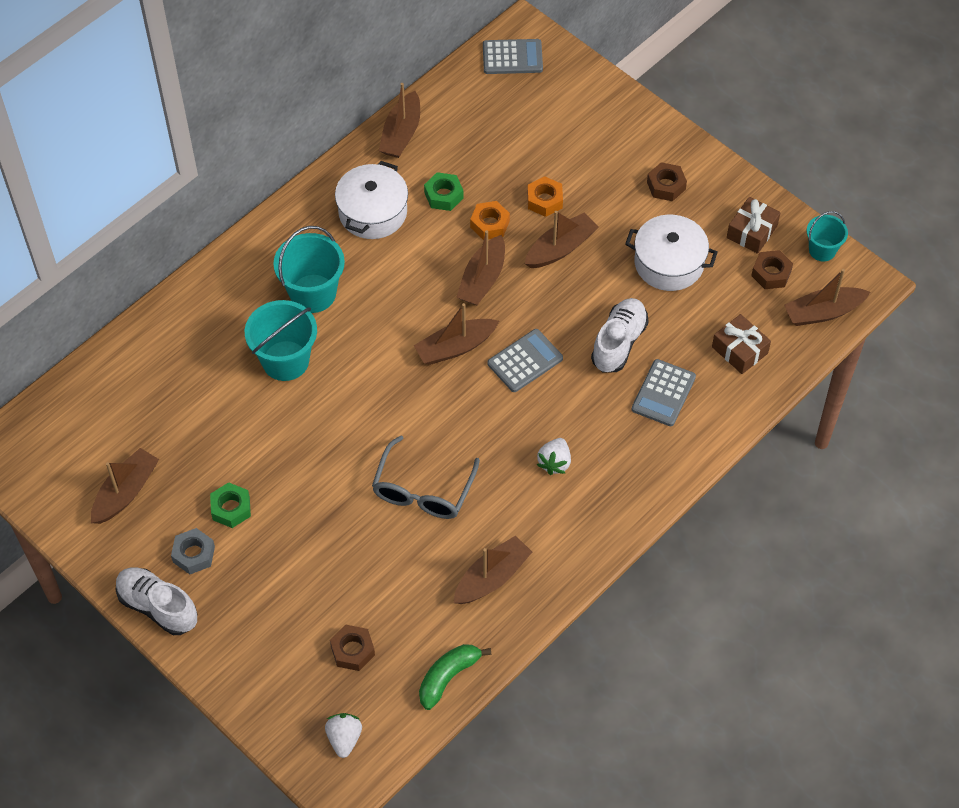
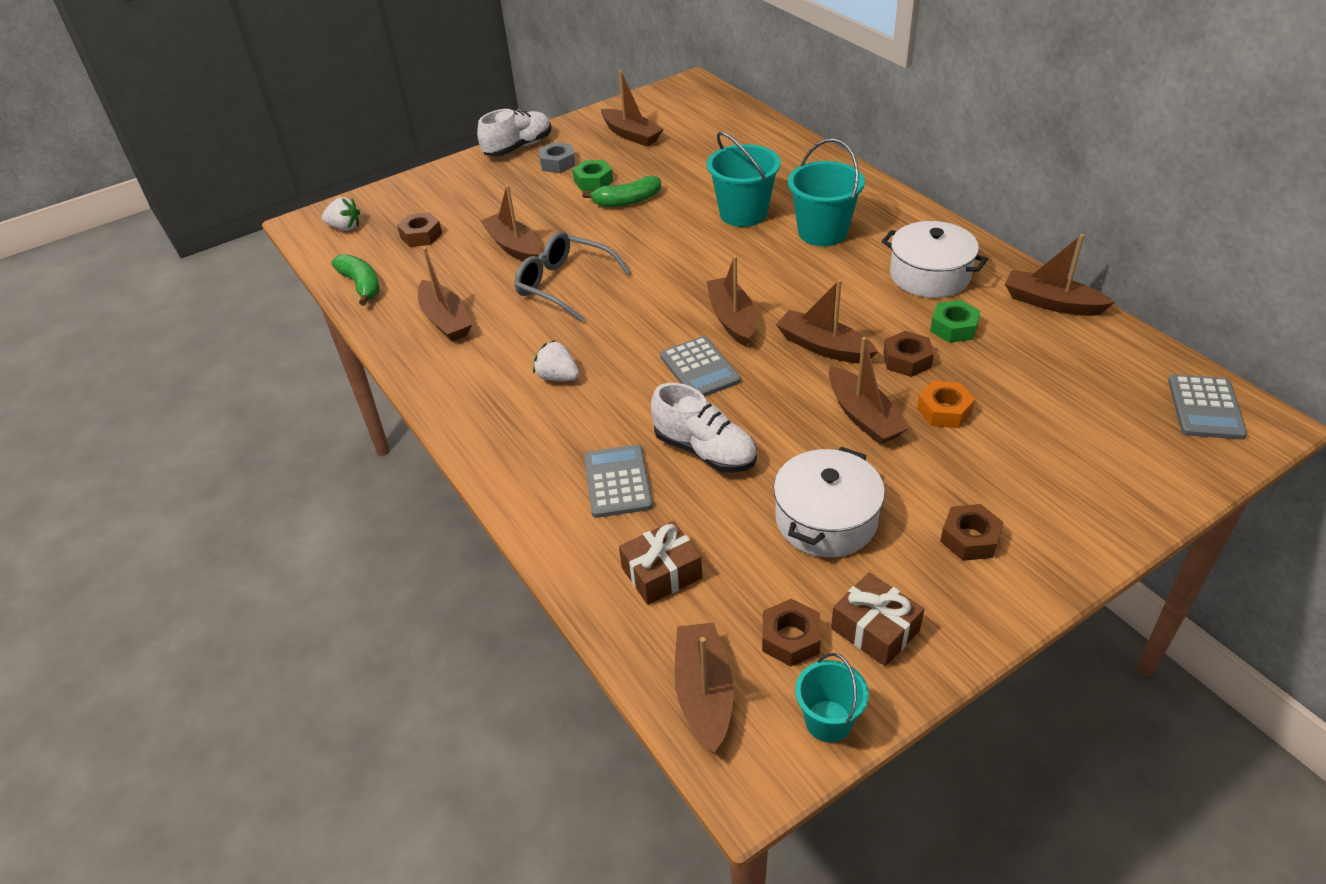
camera: 105 degrees right, 15 degrees down
(269, 467) = (627, 201): none -> green banana
(364, 552) = (514, 247): none -> brown boat
(489, 224) = (907, 360): orange nut -> brown nut
(663, 393) = (617, 482): grey calculator -> grey calculator turned 45 degrees clockwise

